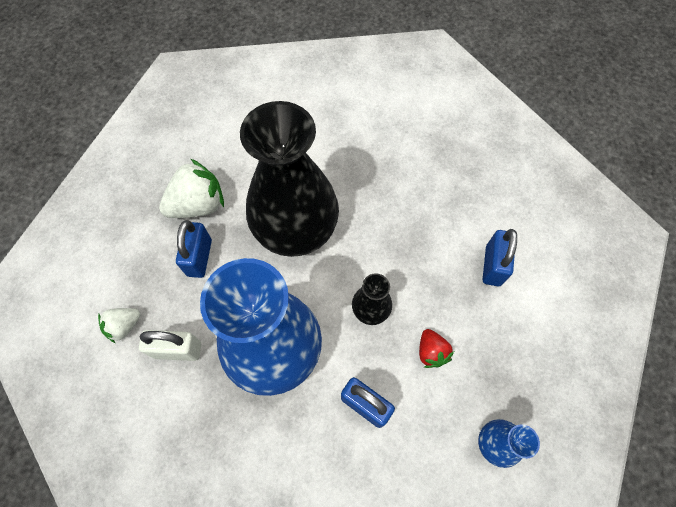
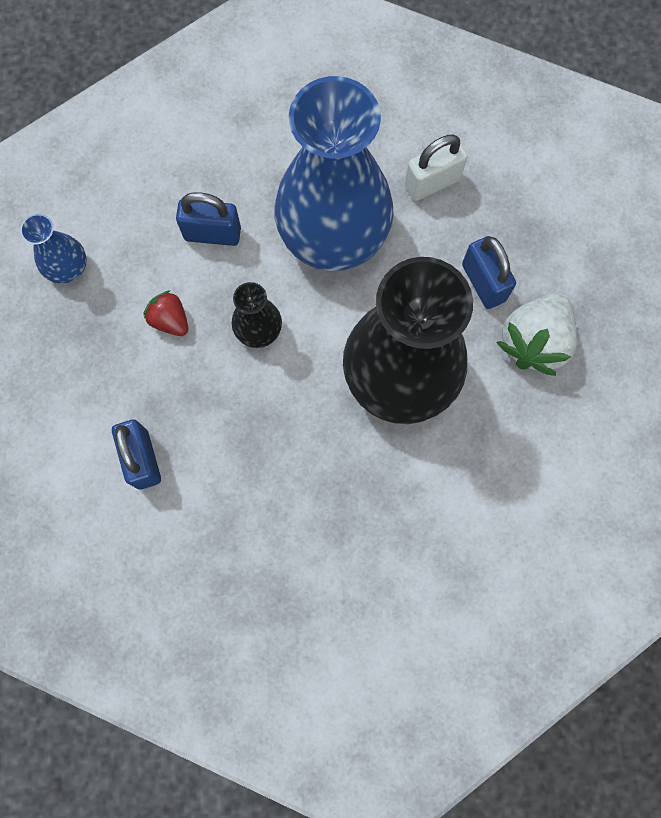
camera: 150 degrees right, 10 degrees up
(124, 326) = (503, 174): white strawberry -> none

